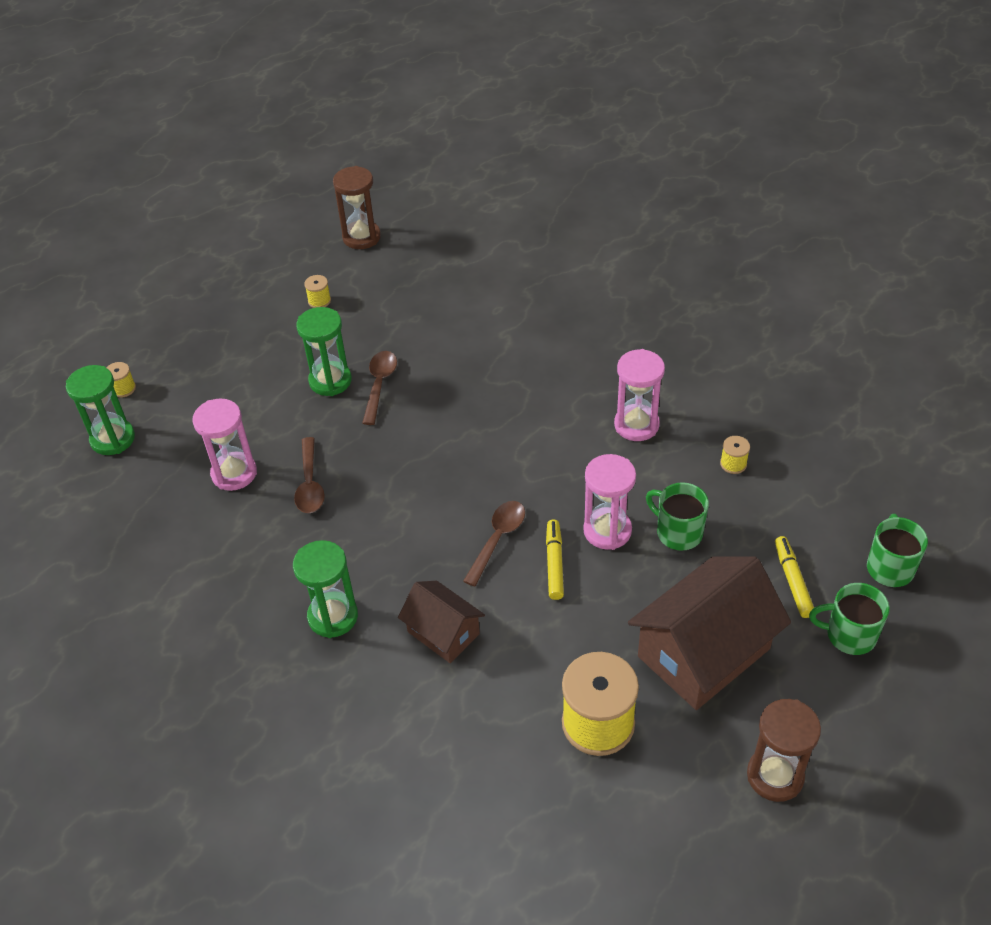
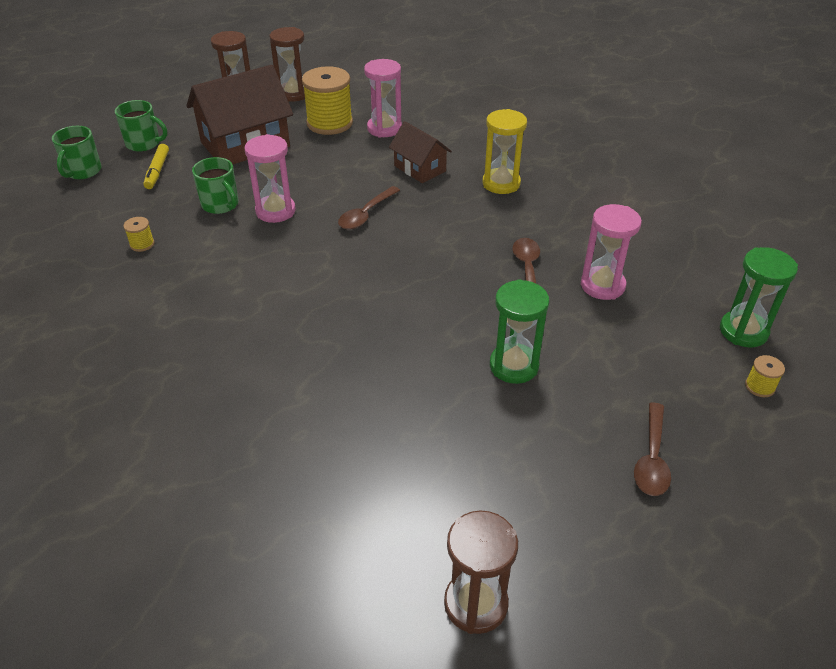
camera: 175 degrees left, 5 degrees down
(319, 301) = (536, 482): yellow spool -> none
(333, 616) = (501, 183): green hourglass -> yellow hourglass
(379, 385) = (457, 354): brown spoon -> brown spoon (652, 458)
(554, 563) = (326, 196): yellow marker -> none
(636, 425) = (206, 284): pink hourglass -> pink hourglass (384, 128)
(687, 803) = (293, 94): none -> brown hourglass

